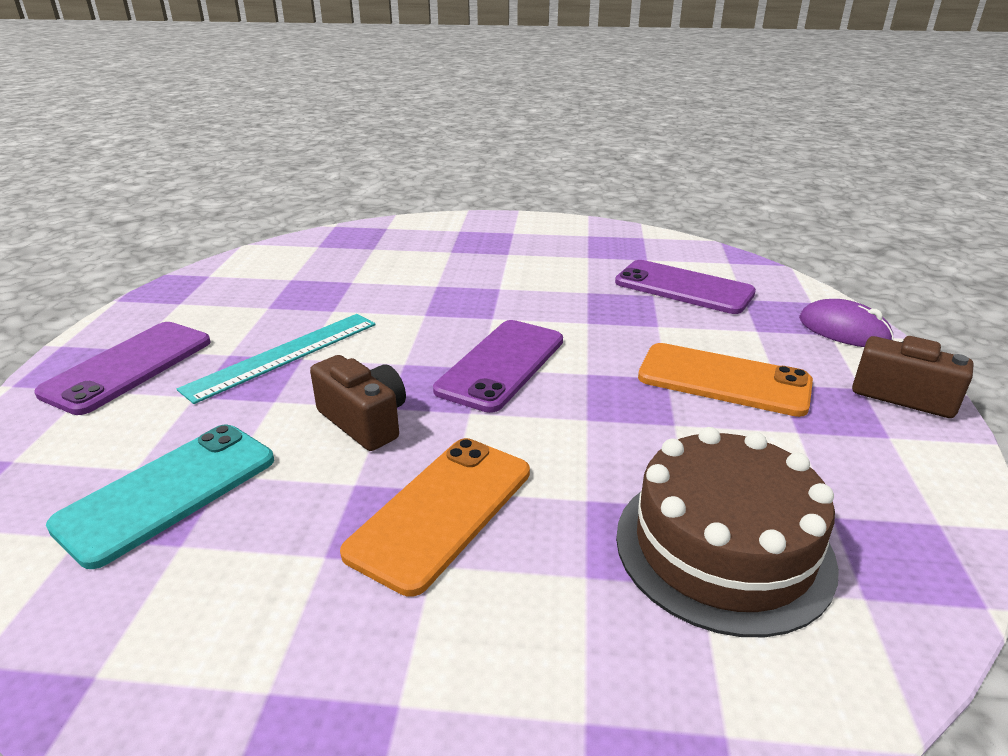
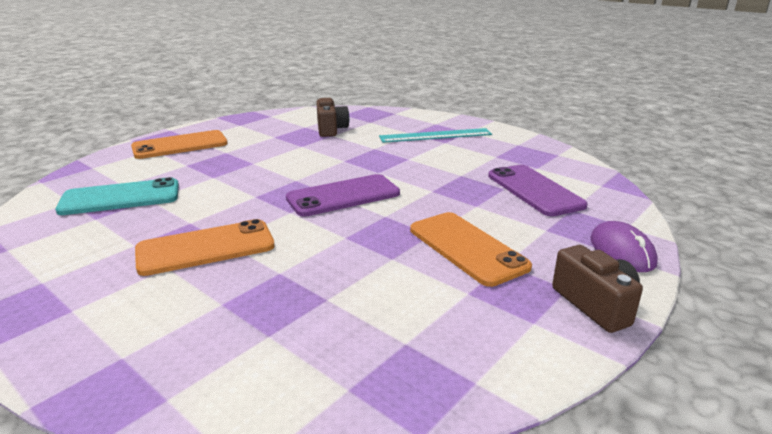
camera: 35 degrees right, 5 degrees down
(128, 367) = (180, 145): purple phone -> orange phone
(283, 355) = (247, 159): turquoise ruler -> turquoise ruler (435, 135)
(364, 421) = (236, 198): brown camera -> brown camera (331, 129)
(723, 548) = (310, 325): brown cake -> none

